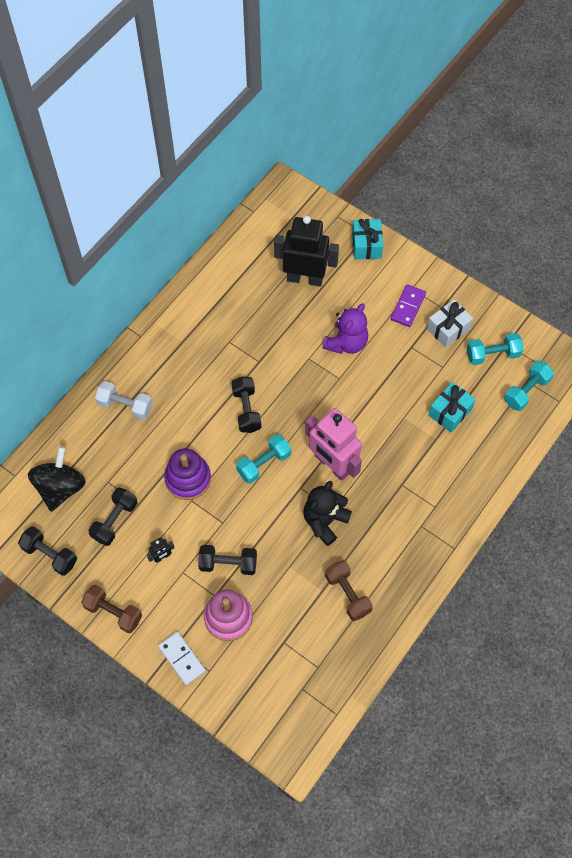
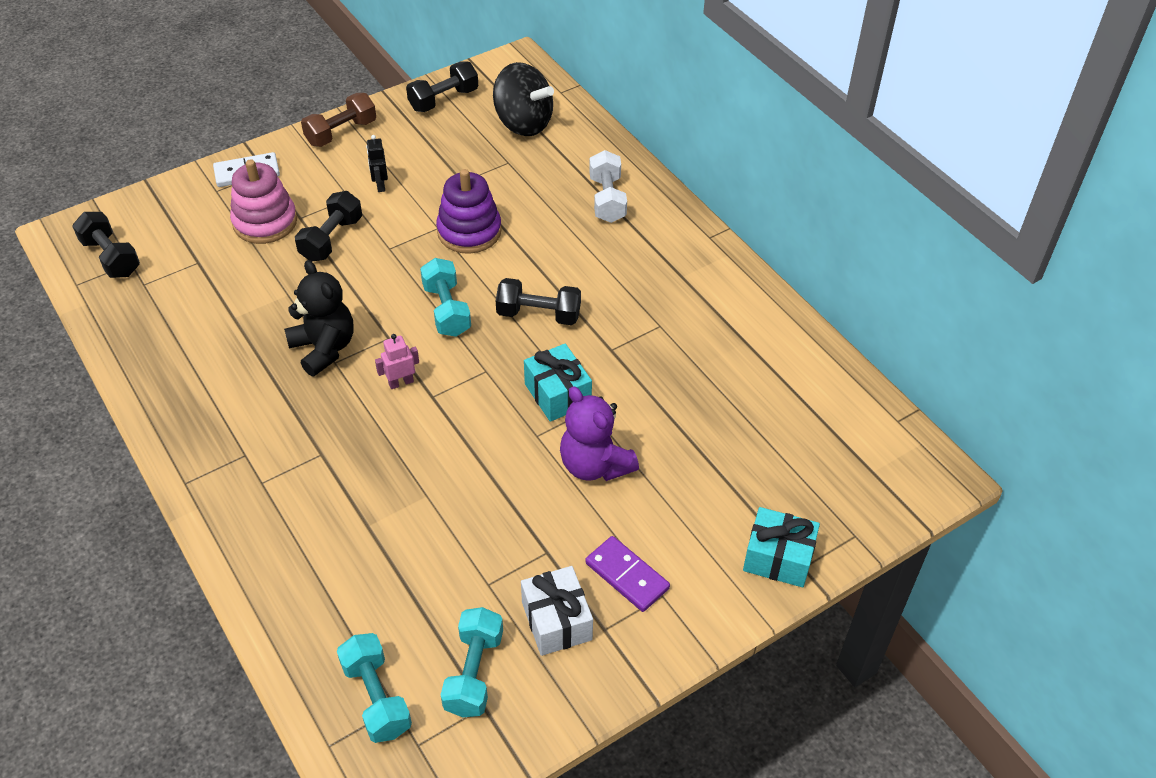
camera: 110 degrees right, 15 degrees down
(114, 521) = (453, 157): black dumbbell -> black dumbbell (111, 257)
(125, 406) = (607, 199): white dumbbell -> white dumbbell turned 45 degrees counterclockwise
(305, 278) = (739, 449): black robot -> none
(332, 465) = (401, 382): pink robot -> pink robot, size x0.41
(347, 594) = (209, 341): brown dumbbell -> none
(450, 412) = (401, 562): turquoise gift -> turquoise gift (557, 394)

